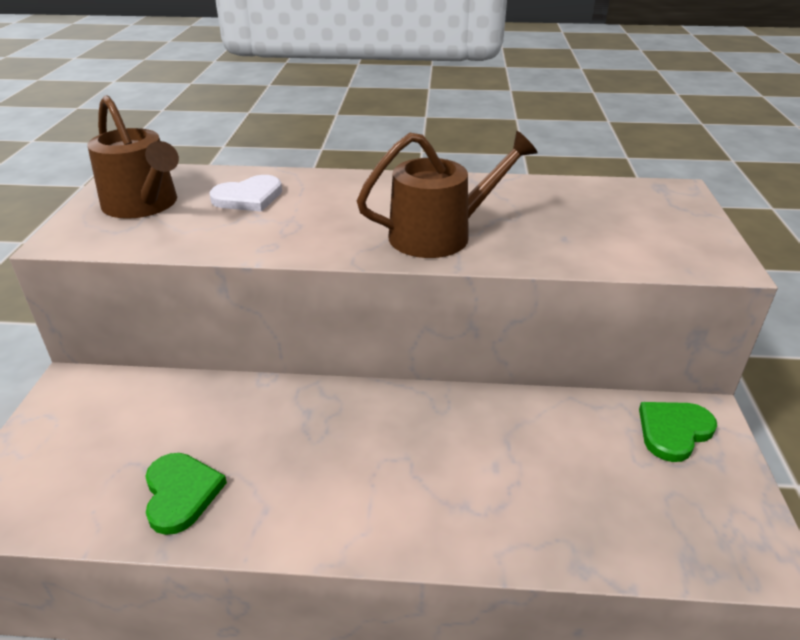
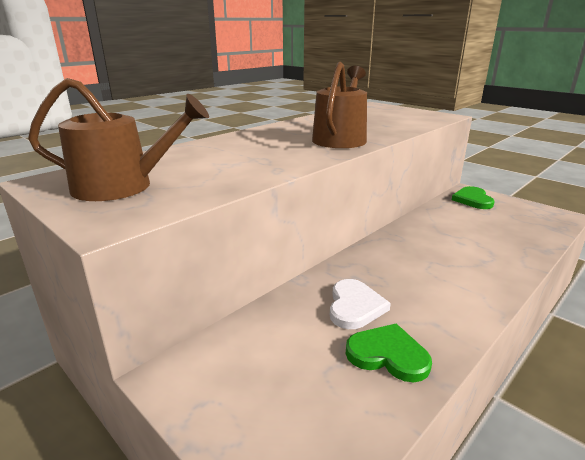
camera: 50 degrees left, 10 degrees down
(248, 197) = (194, 159): white heart -> white heart (355, 306)

